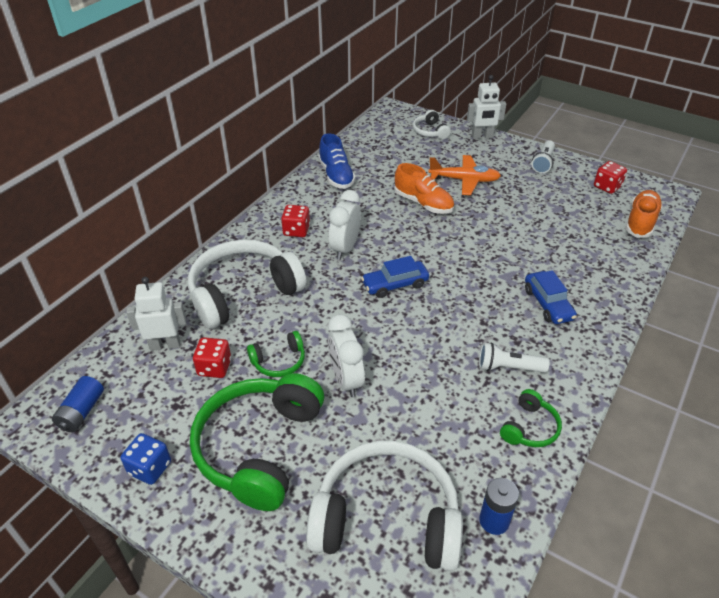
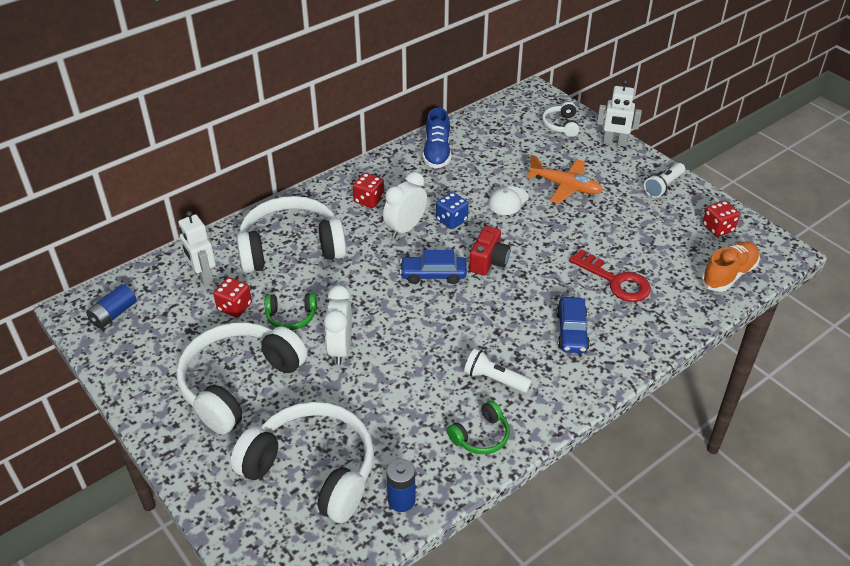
camera: 20 degrees right, 0 degrees up
(150, 468) = (146, 374): blue dice -> blue dice (451, 220)
(165, 345) = (203, 276): white robot -> white robot turned 135 degrees counterclockwise
(259, 447) = (239, 383): green headphones -> white headphones
(423, 203) = (508, 201): orange shoe -> white cap
(438, 260) = (489, 261): none -> red camera
(555, 250) = (615, 281): none -> red key

